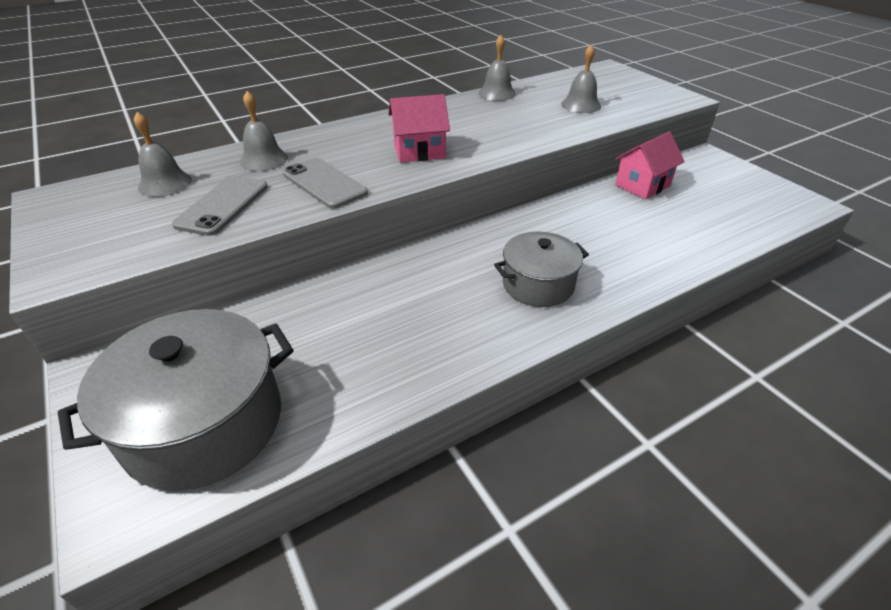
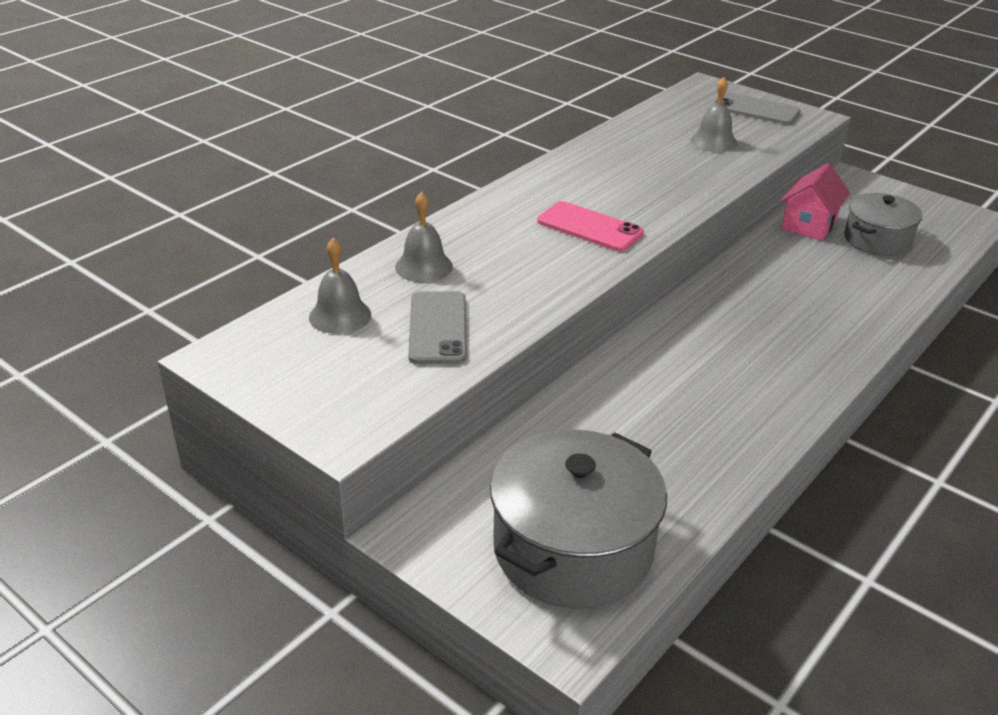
camera: 20 degrees left, 5 degrees down
(324, 183) = (523, 283): grey phone -> grey phone (755, 110)
(419, 151) = (589, 227): pink house -> pink phone
(497, 93) = (610, 138): grey bell -> none
(538, 284) = (780, 351): grey pot -> grey pot (877, 240)

